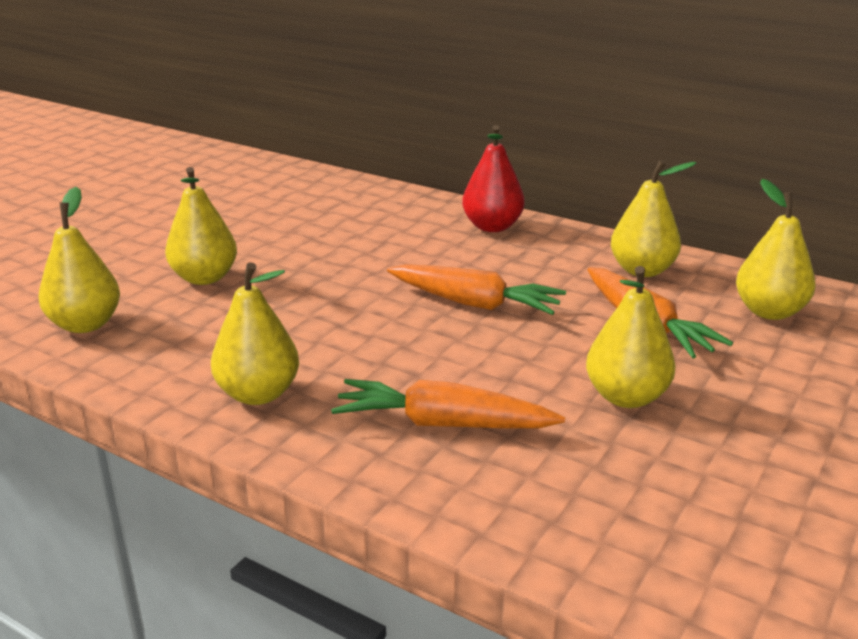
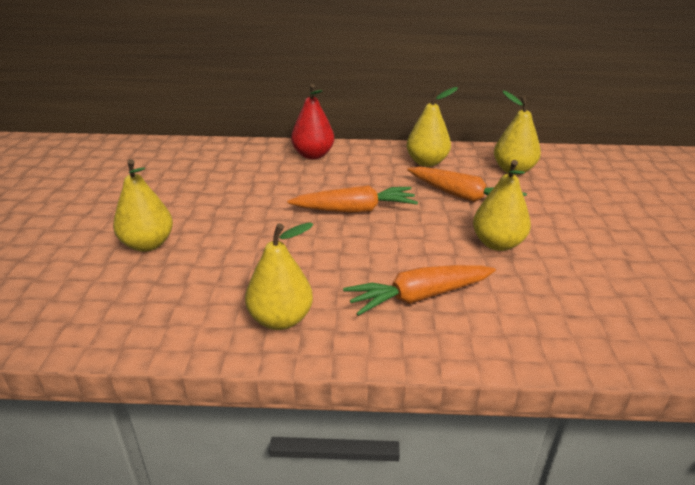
camera: 30 degrees left, 5 degrees up
(85, 324) = (85, 311): yellow pear -> none

